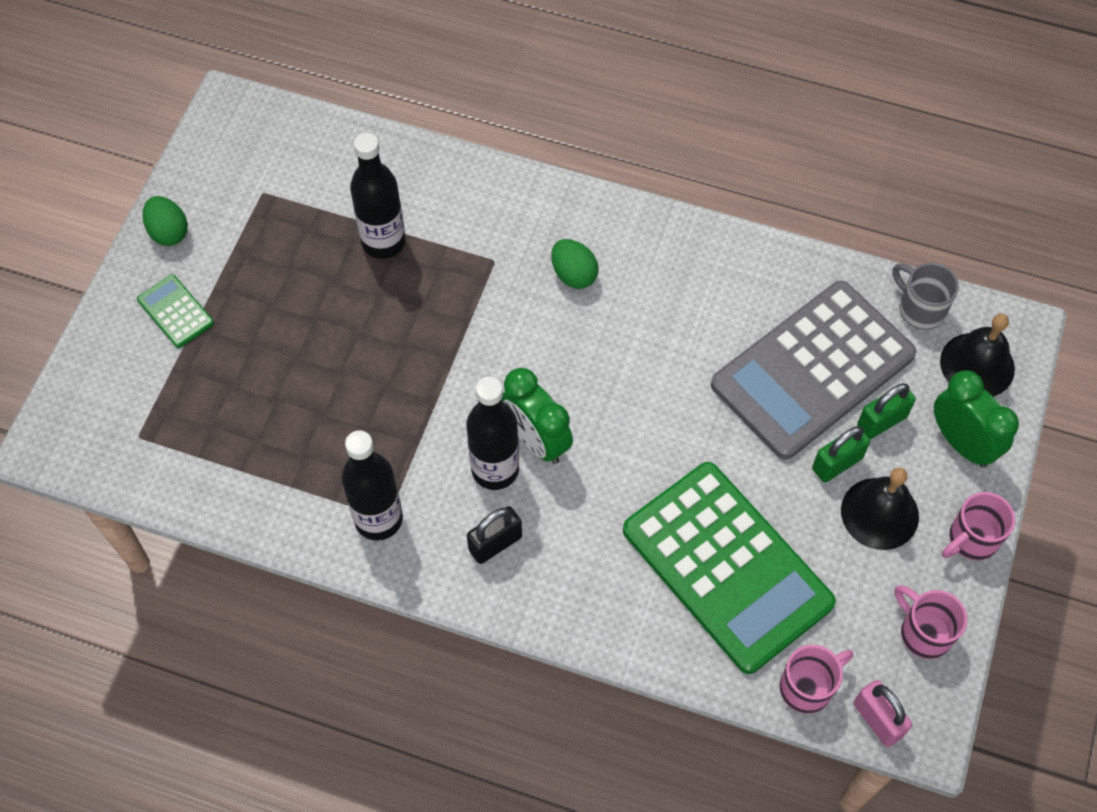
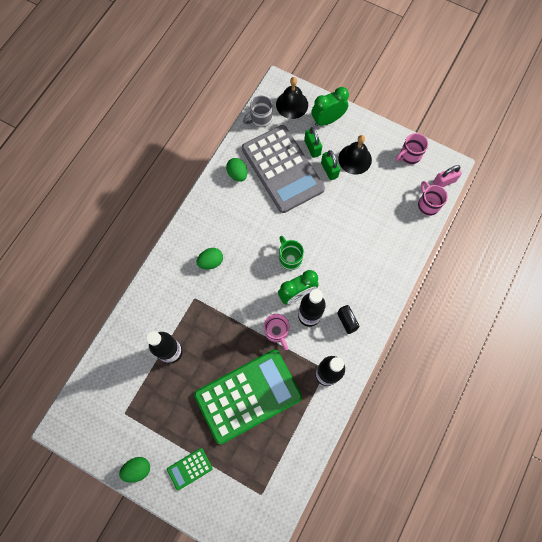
camera: 80 degrees left, 10 degrees up
(611, 415) = (290, 258): none -> green mug
(726, 567) = (371, 224): green calculator -> green calculator (248, 396)
(777, 288) = (237, 174): none -> green egg
(971, 539) = (371, 128): pink mug -> pink mug (276, 332)

